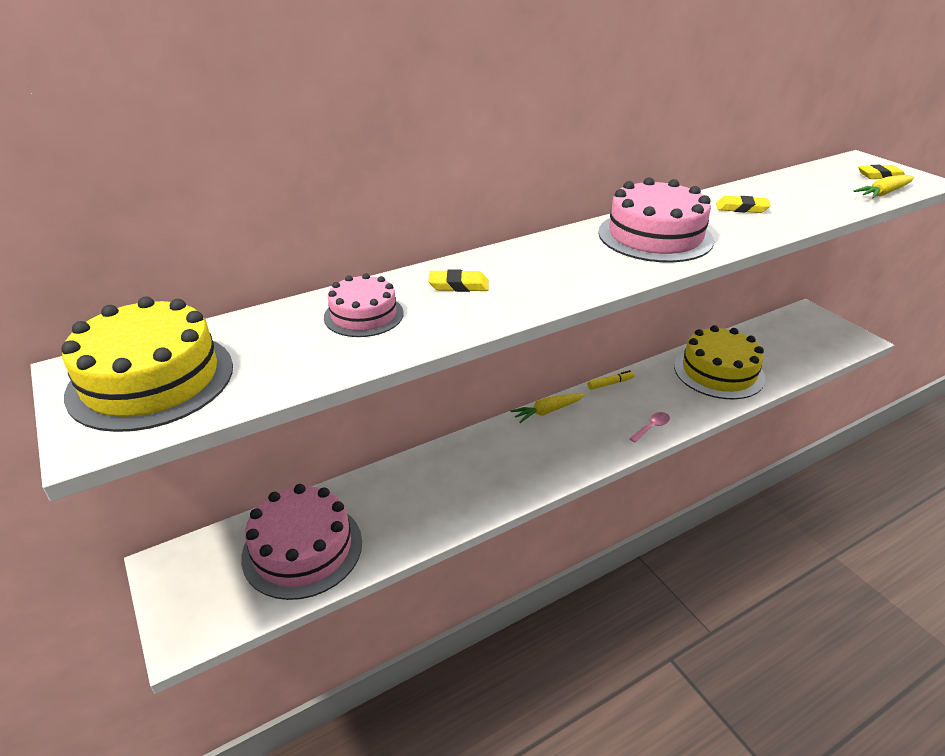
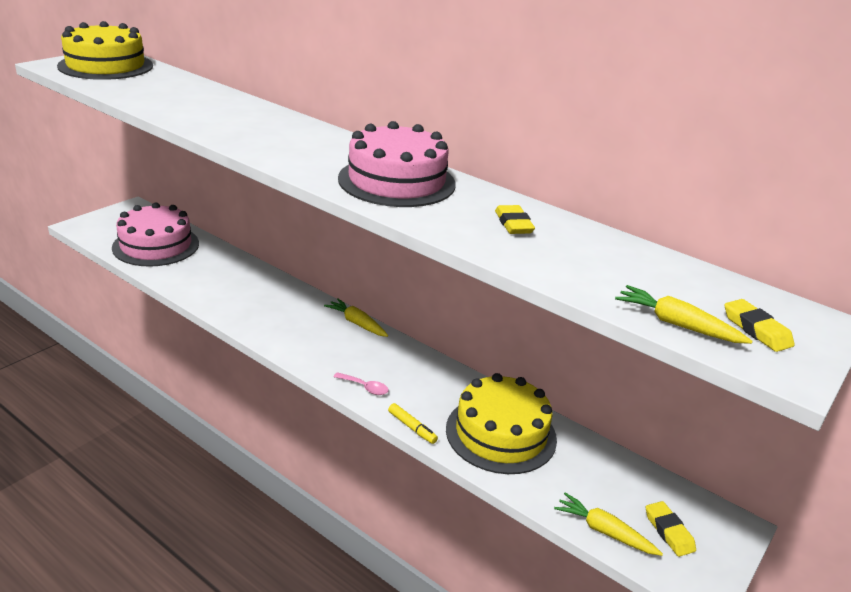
camera: 65 degrees right, 5 degrees down
(363, 315) = (194, 98): pink cake -> none
(458, 285) = (250, 118): yellow eraser -> yellow eraser (669, 531)
(610, 384) = (424, 356): yellow marker -> yellow marker (412, 427)
(818, 358) = (604, 531): none -> yellow carrot

